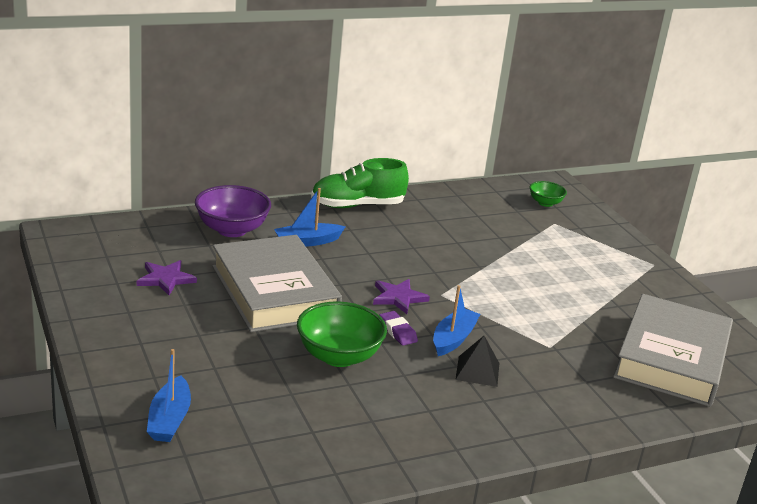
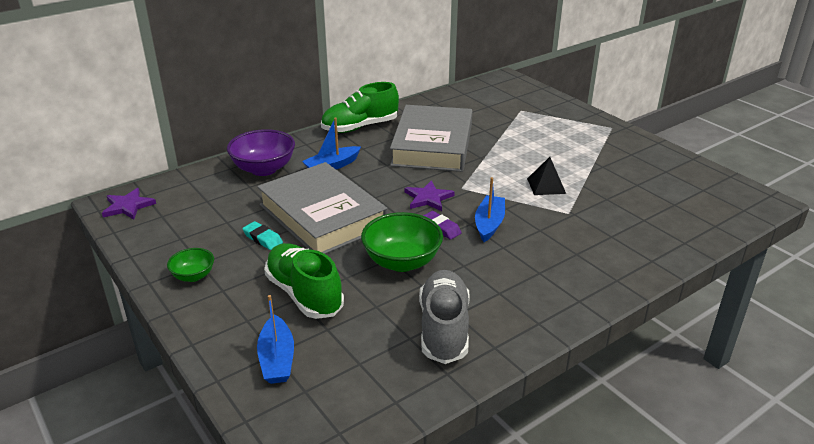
camera: 10 degrees left, 5 degrees up
(165, 279) = (223, 225): purple star -> purple star (128, 206)
(201, 301) = (262, 239): none -> turquoise eraser
(222, 365) = (304, 294): none -> green shoe
(352, 431) = (444, 329): none -> grey shoe
(477, 371) = (522, 248): black pyramid -> black pyramid (546, 186)
(545, 203) = (506, 95): green bowl -> green bowl (193, 276)
(672, 358) = (665, 201): grey book -> grey book (433, 145)

